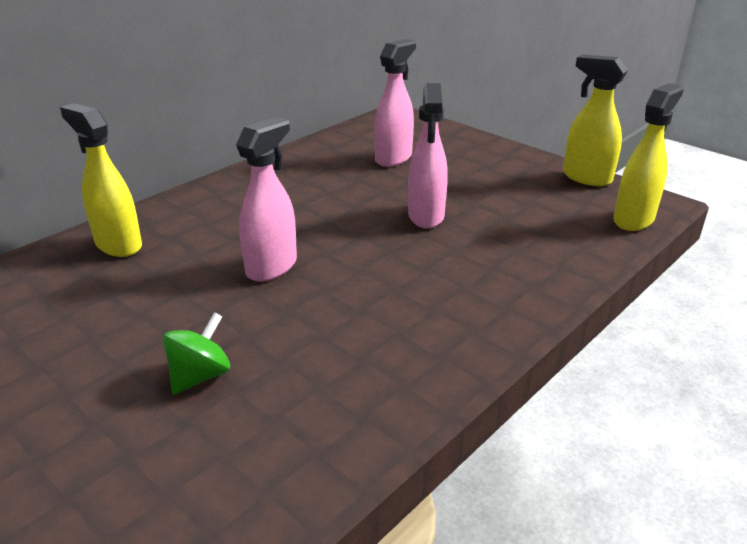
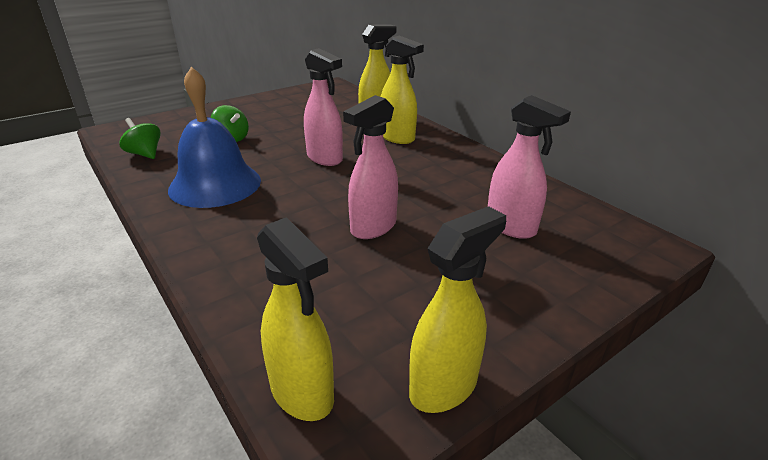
camera: 100 degrees right, 0 degrees up
(197, 222) = (397, 138): none -> yellow spray bottle
(283, 472) = (145, 154): none -> green spinning top
(374, 342) = (215, 184): none -> blue bell
(426, 216) = (373, 227): pink spray bottle -> pink spray bottle turned 60 degrees counterclockwise

